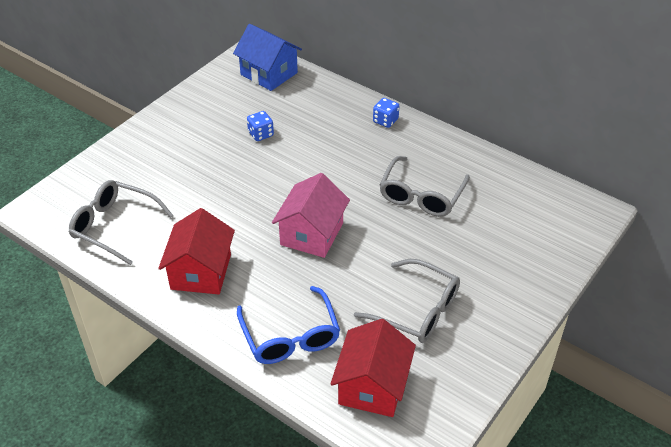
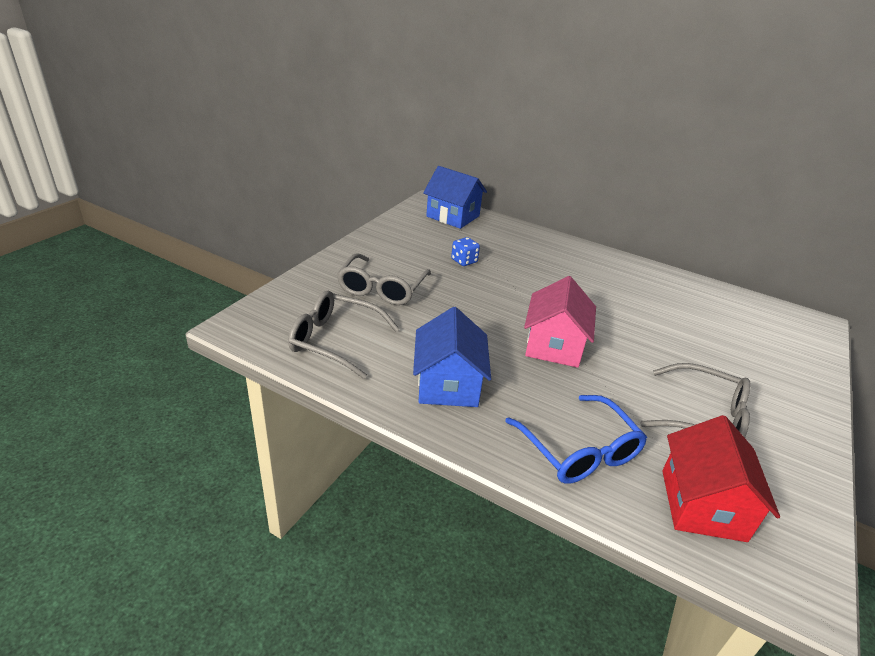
camera: 10 degrees left, 10 degrees down
(201, 272) = (448, 384): red house -> blue house
(385, 121) = (578, 252): blue dice -> none
(421, 196) = (645, 311): grey glasses -> grey glasses (382, 289)

